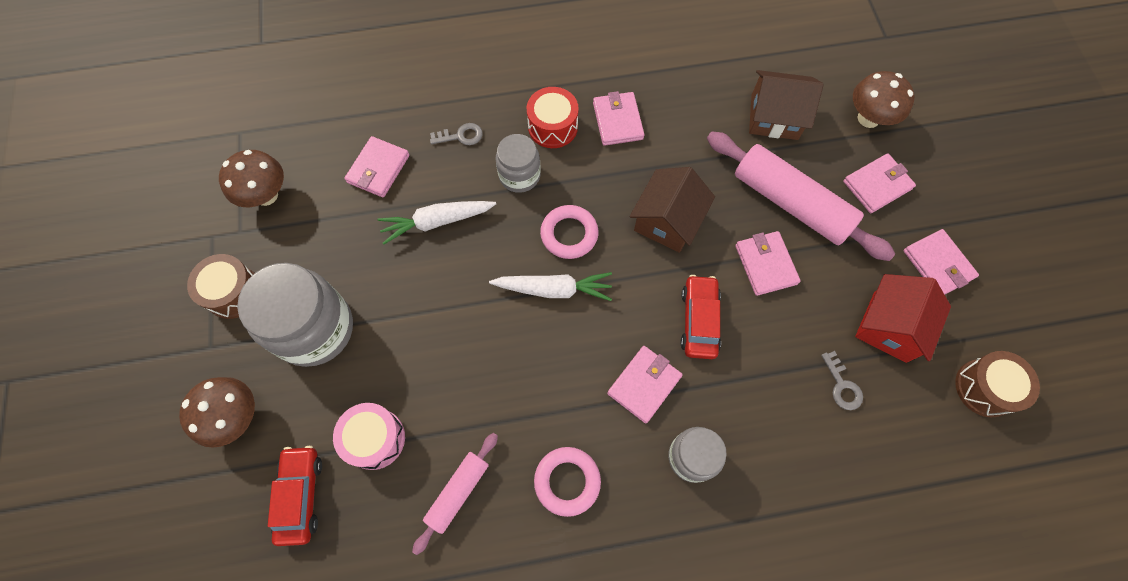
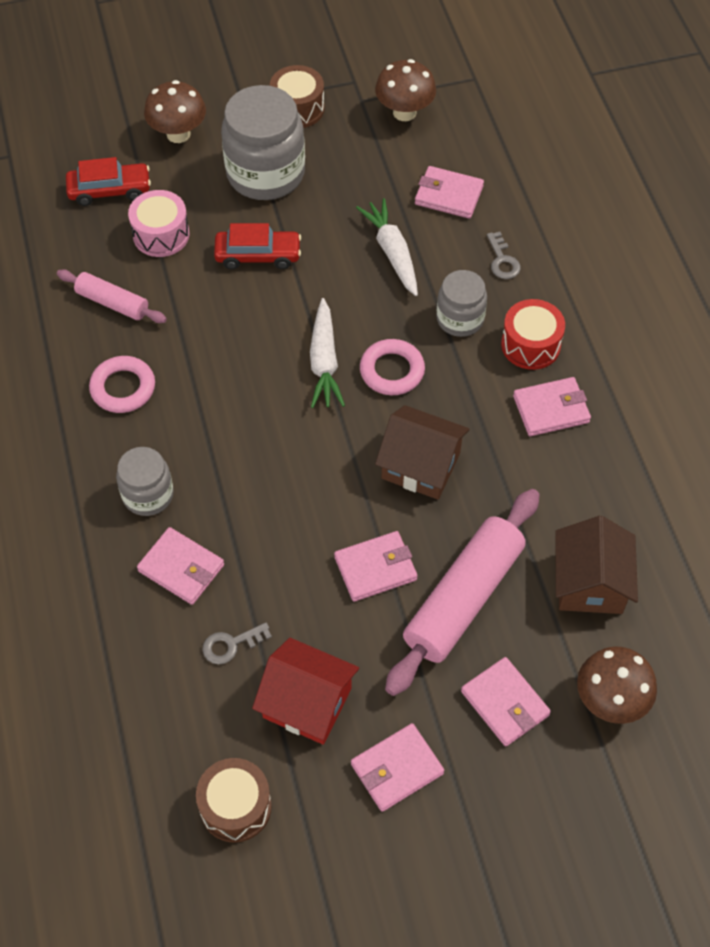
camera: 85 degrees right, 10 degrees down
(644, 385) = (223, 449): pink wallet -> pink wallet (181, 568)
(699, 320) = (299, 499): red car -> red car (258, 255)

